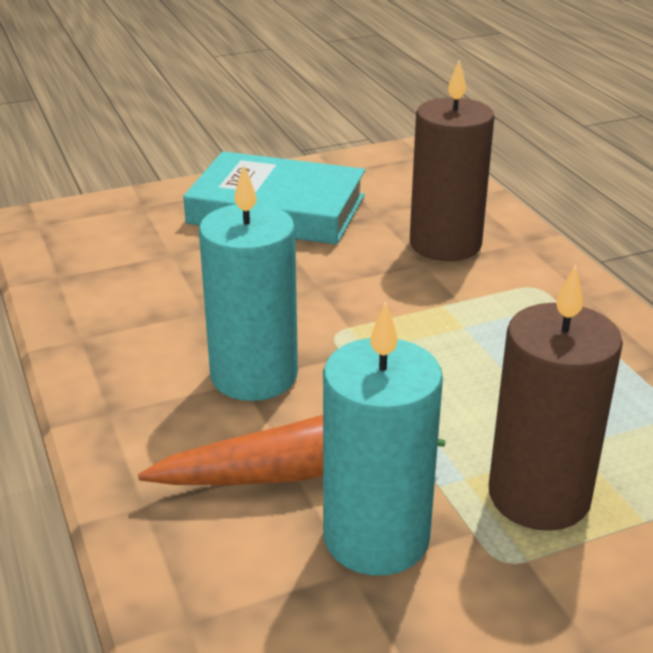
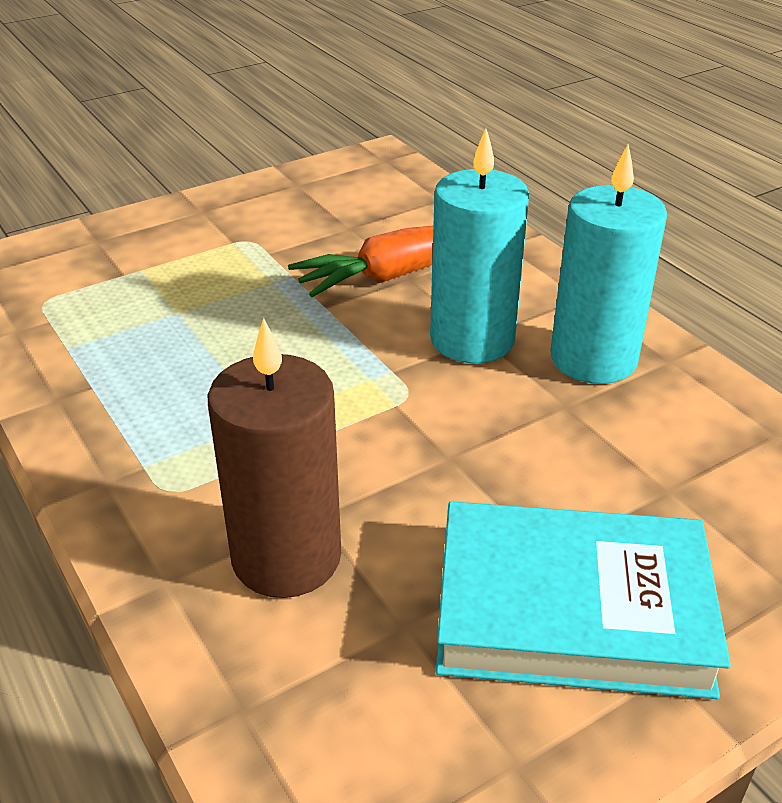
camera: 170 degrees right, 5 degrees up
(376, 537) = (335, 242): turquoise candle -> turquoise candle (593, 359)
(539, 496) = (216, 275): brown candle -> none

